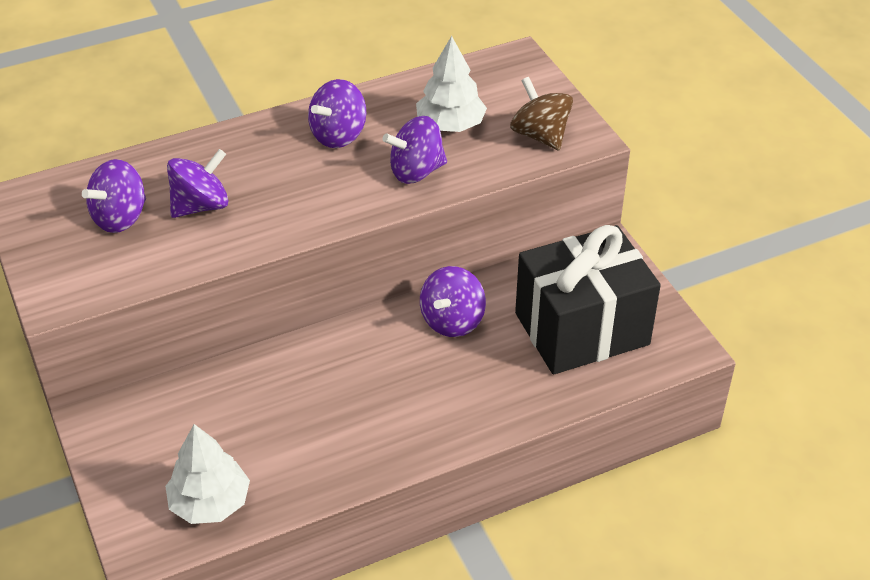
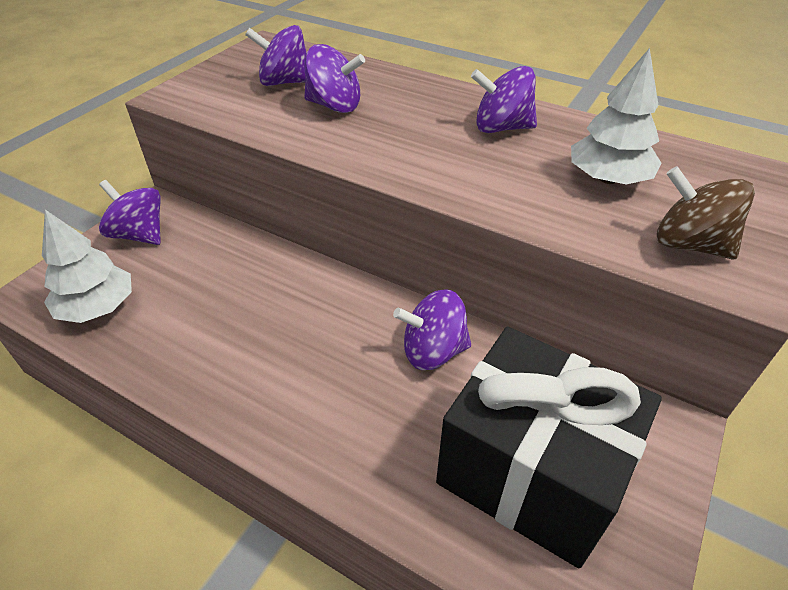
camera: 55 degrees right, 0 degrees up
(416, 171) = (516, 188): purple spinning top -> purple spinning top (140, 235)
(540, 135) = (689, 244): brown spinning top -> brown spinning top turned 75 degrees counterclockwise

